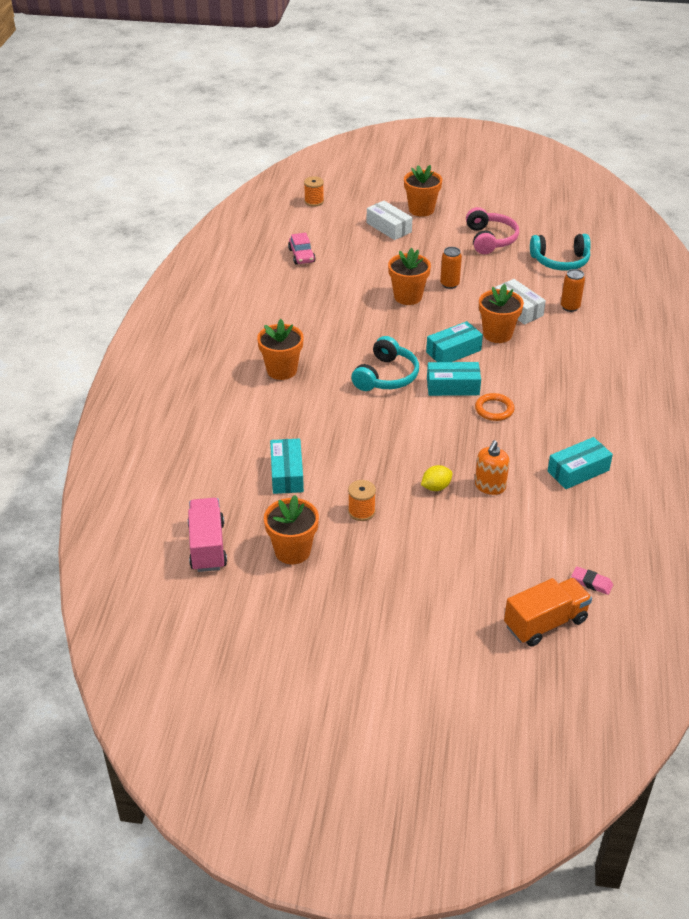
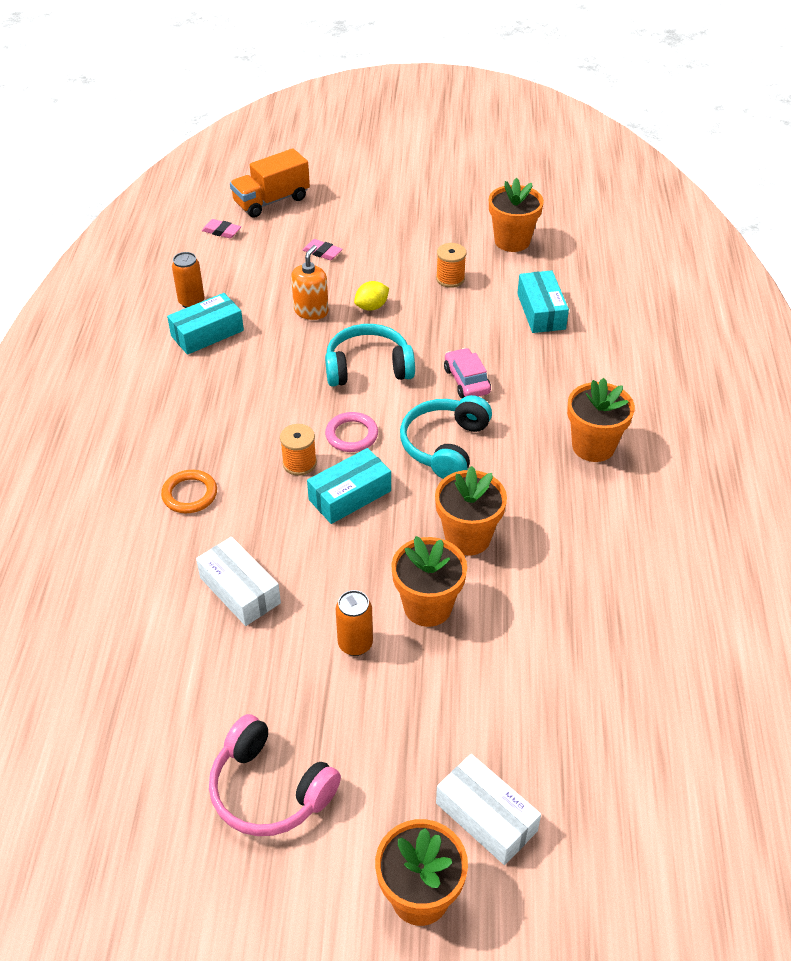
camera: 175 degrees right, 5 degrees up
(207, 546) = (597, 240): pink truck -> none
(301, 255) = (643, 706): pink car -> pink car (466, 381)
(314, 201) = (675, 912): orange spool -> orange spool (299, 463)
(453, 387) = (351, 435): turquoise box -> pink ring
(484, 549) = (322, 252): none -> pink eraser
(490, 239) = (269, 790): pink headphones -> pink headphones turned 45 degrees counterclockwise
(494, 409) = (297, 405): orange ring -> orange ring (189, 494)
(497, 334) = (280, 533): orange flower pot -> orange flower pot (467, 537)
(560, 261) = (137, 727): turquoise headphones -> turquoise headphones (368, 367)
(570, 307) = (150, 601): orange can -> orange can (191, 302)

